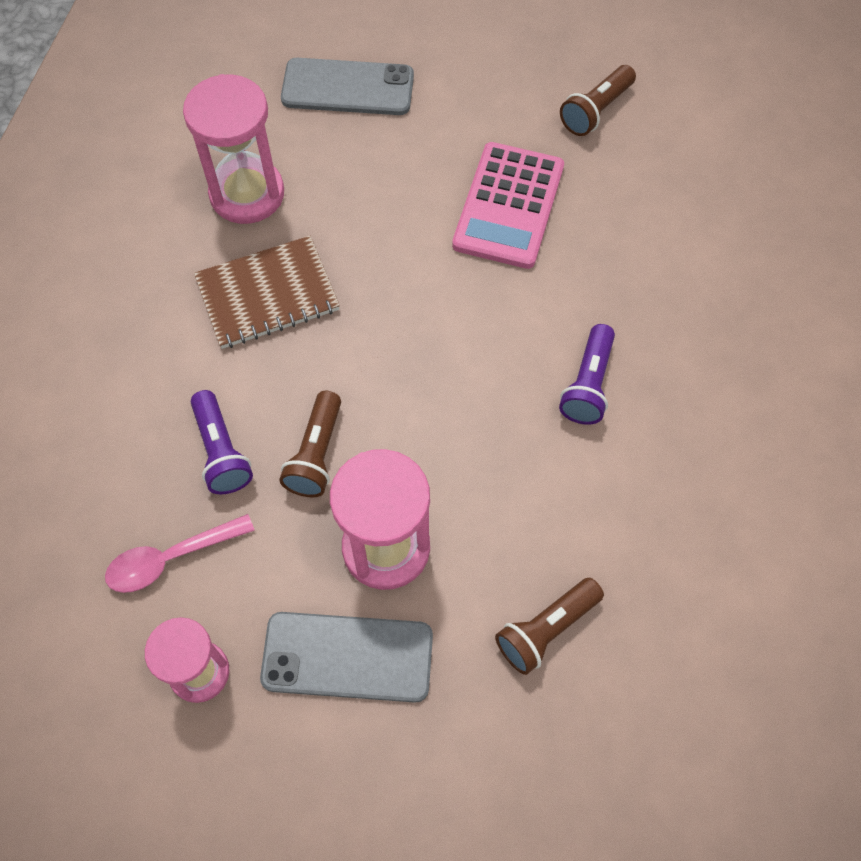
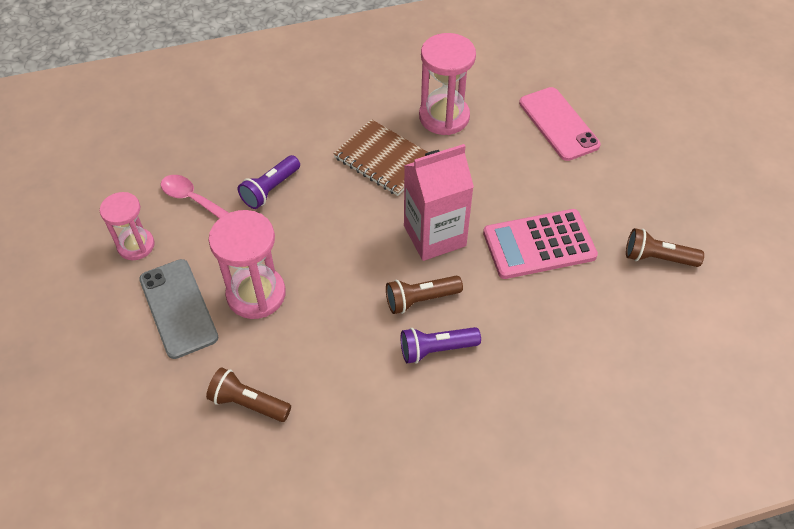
camera: 60 degrees right, 10 degrees down
(316, 454) = (296, 232): brown flashlight -> brown flashlight (420, 299)
(348, 88) = (558, 124): grey phone -> pink phone
(427, 302) = (434, 236): none -> pink carton

